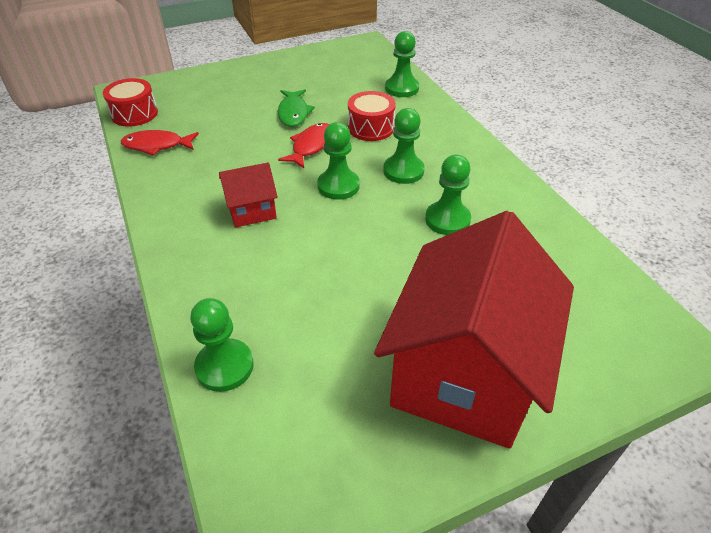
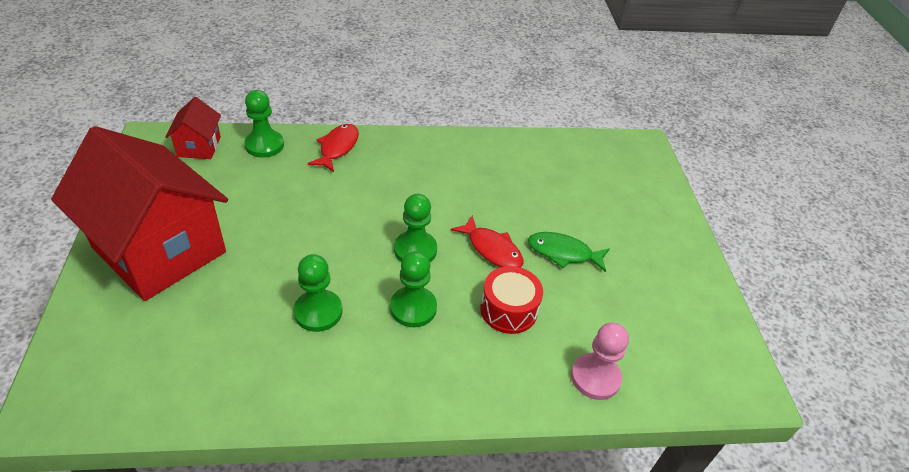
camera: 105 degrees right, 0 degrees up
(134, 114) = (597, 146): red drum -> none
(157, 145) = (535, 151): red fish -> red fish (337, 148)
(252, 211) = (410, 187): red house -> red house (199, 146)
(401, 88) = (595, 377): green pawn -> pink pawn

